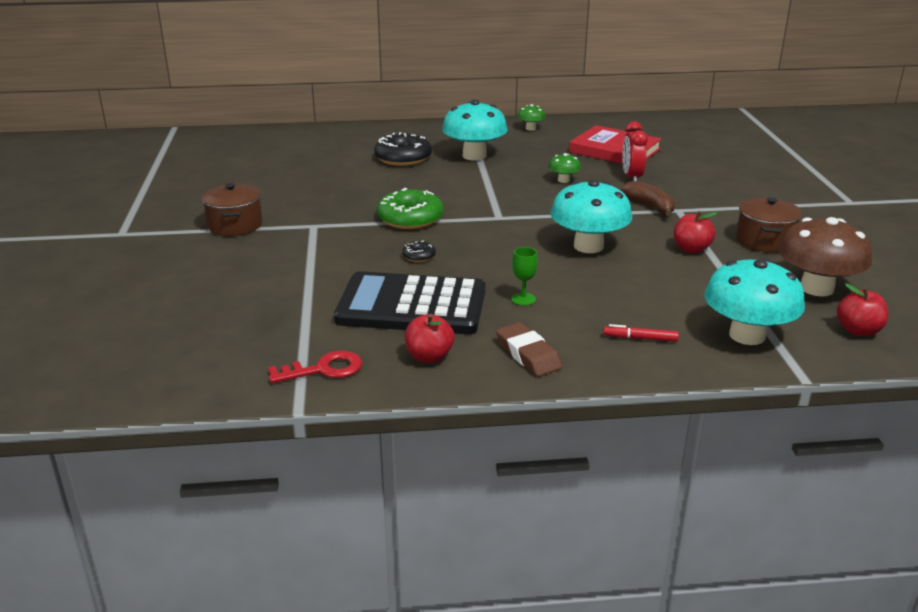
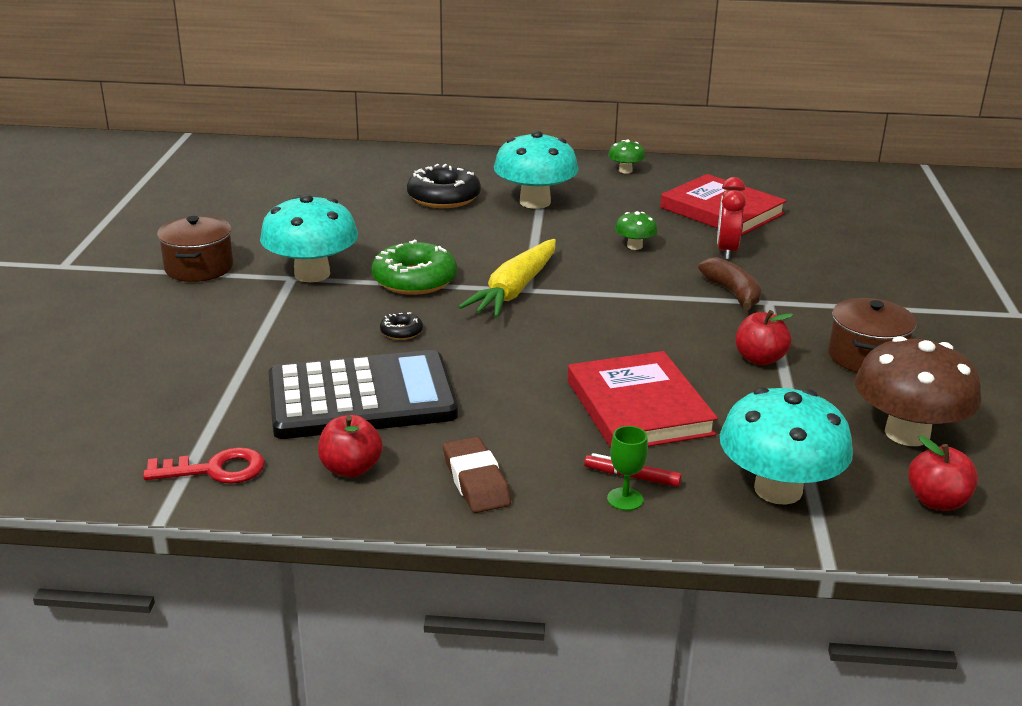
camera: 10 degrees right, 0 degrees up
(412, 305) = (361, 397): black calculator -> black calculator turned 150 degrees clockwise
(490, 218) = (514, 290): none -> yellow carrot
(523, 299) = (505, 404): green goblet -> green goblet (625, 499)
(588, 246) = (624, 341): turquoise mushroom -> turquoise mushroom (312, 274)
(621, 291) = (639, 407): none -> red book

